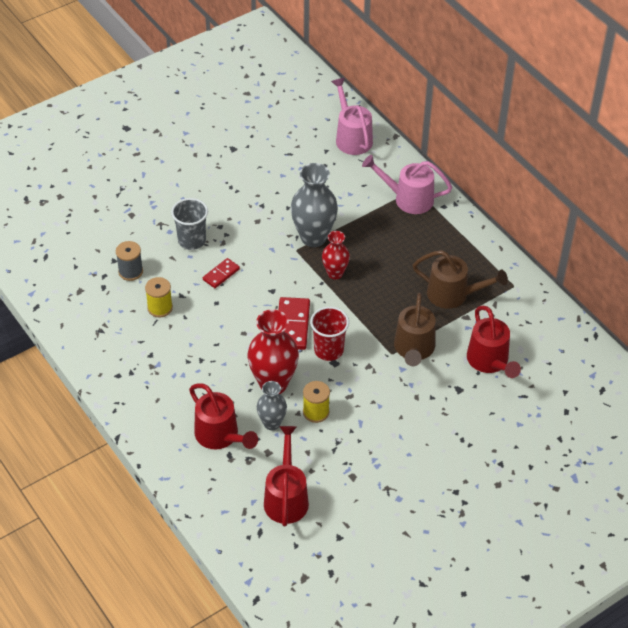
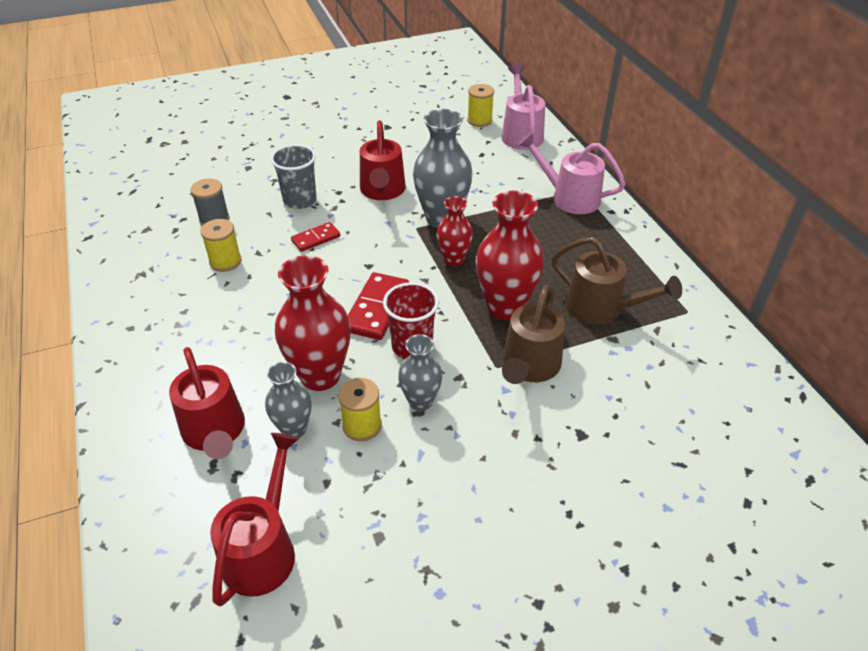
camera: 15 degrees right, 5 degrees down
(311, 128) = (479, 120): none -> yellow spool
(348, 388) = (420, 401): none -> grey vase
(385, 307) = (505, 307): none -> red vase
(490, 362) = (636, 404): red watering can -> red watering can (382, 191)

